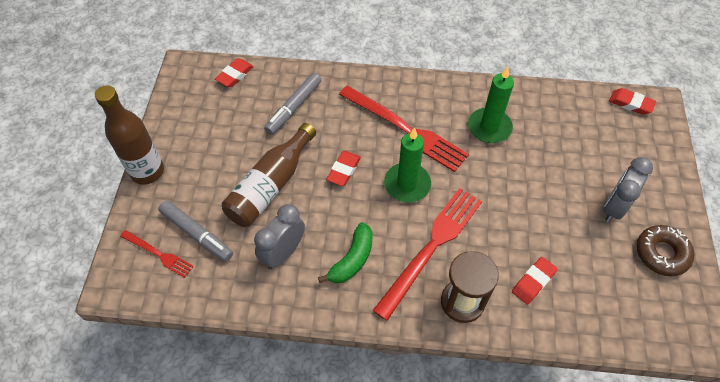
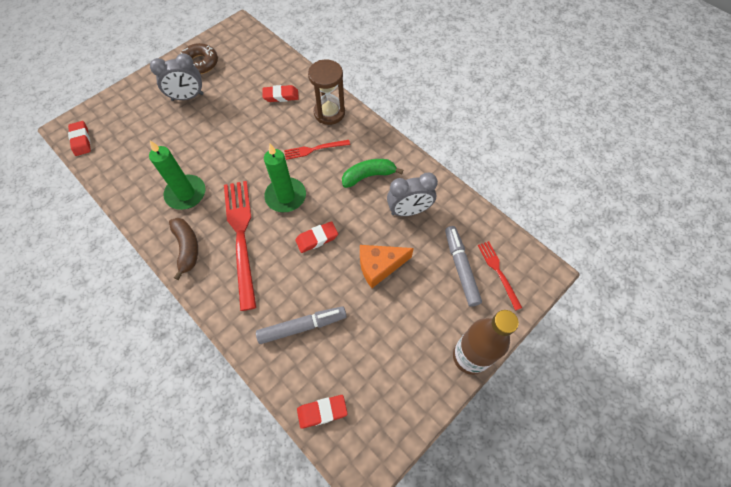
camera: 140 degrees left, 5 degrees up
(270, 185) = (379, 267): brown bottle -> orange cheese
(431, 247) = (314, 149): red fork -> red fork, size x0.51
(435, 95) = (187, 248): none -> brown banana

